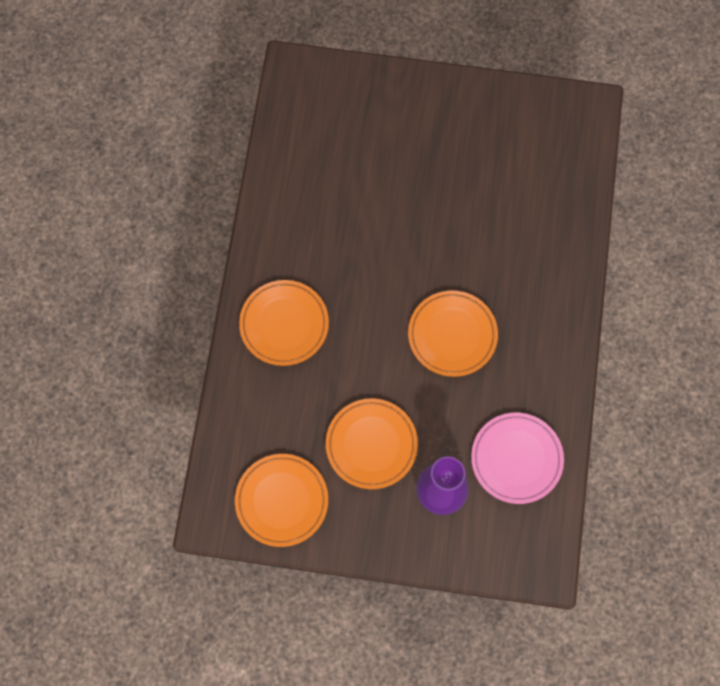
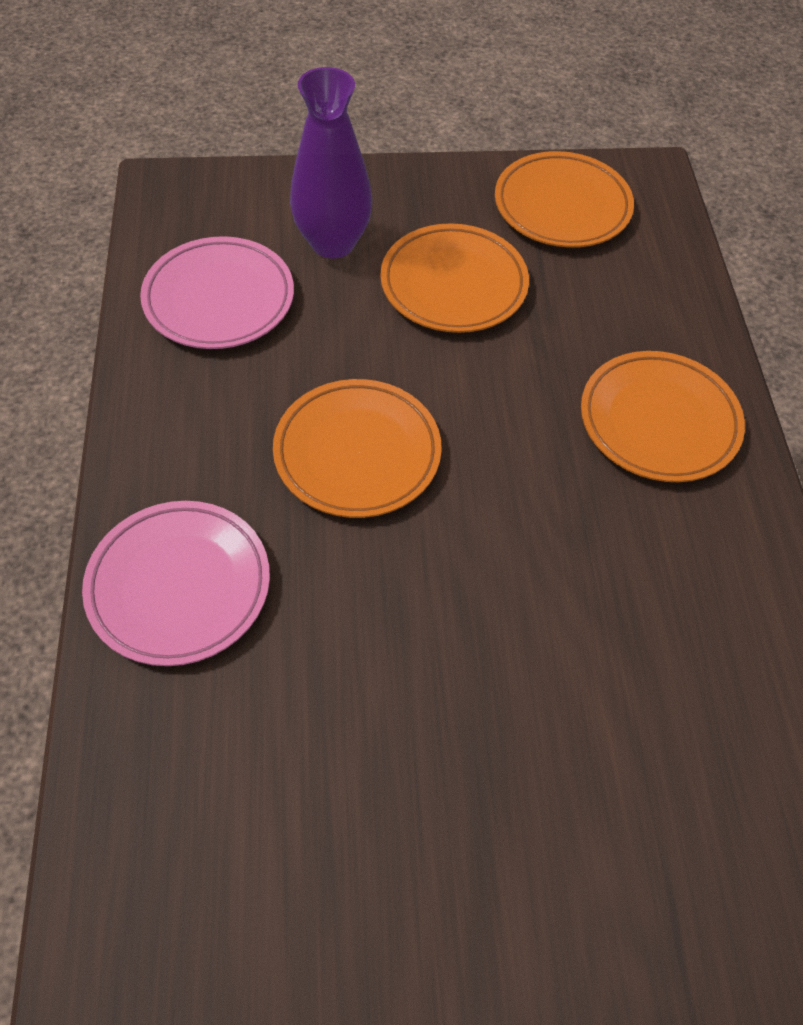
camera: 165 degrees right, 15 degrees down
(550, 277) = (179, 586): none -> pink plate

